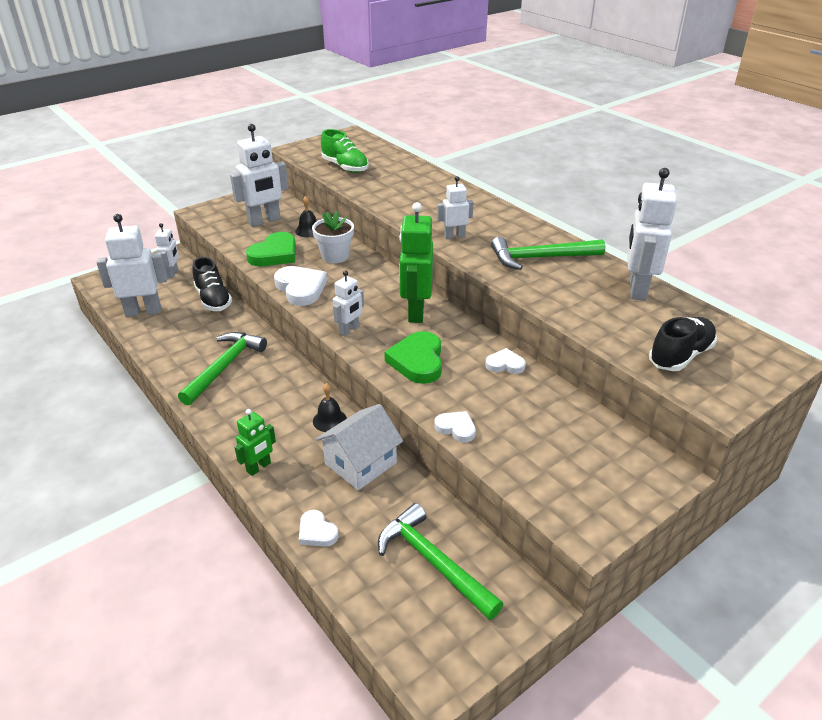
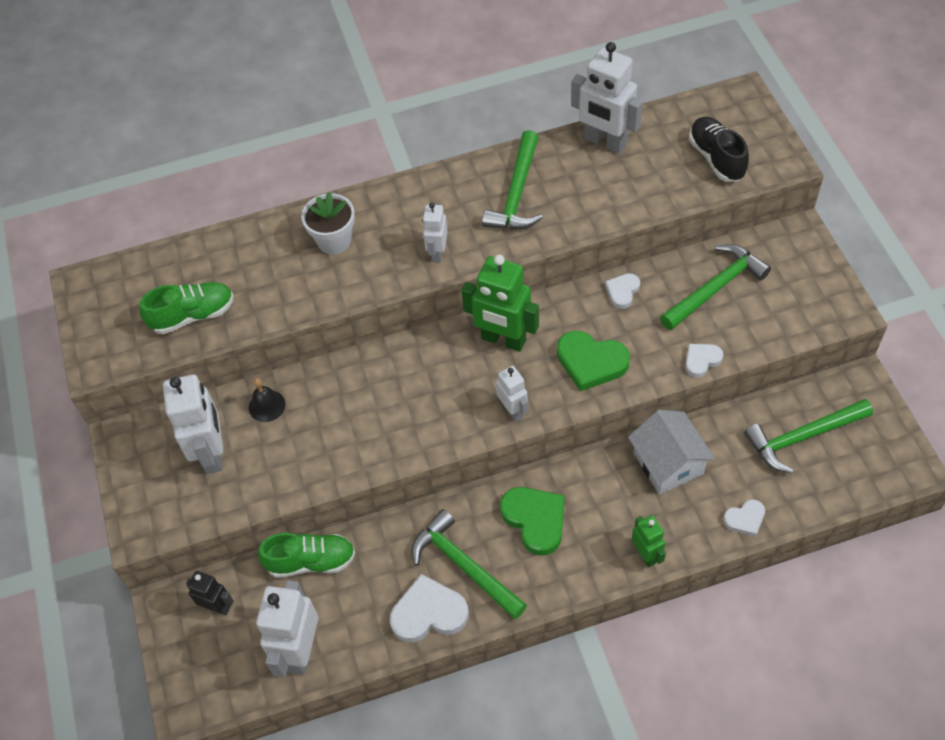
camera: 65 degrees left, 20 degrees up
(172, 273) = (217, 606): white robot -> black robot
(213, 300) = (311, 561): black shoe -> green shoe
(275, 254) = (310, 455): green heart -> green heart (535, 520)
(301, 288) = (406, 441): white heart -> white heart (428, 613)
(329, 420) = (596, 476): black bell -> none
(335, 256) = (347, 390): white flower pot -> white flower pot (334, 240)
(549, 422) = (715, 288): none -> green hammer

